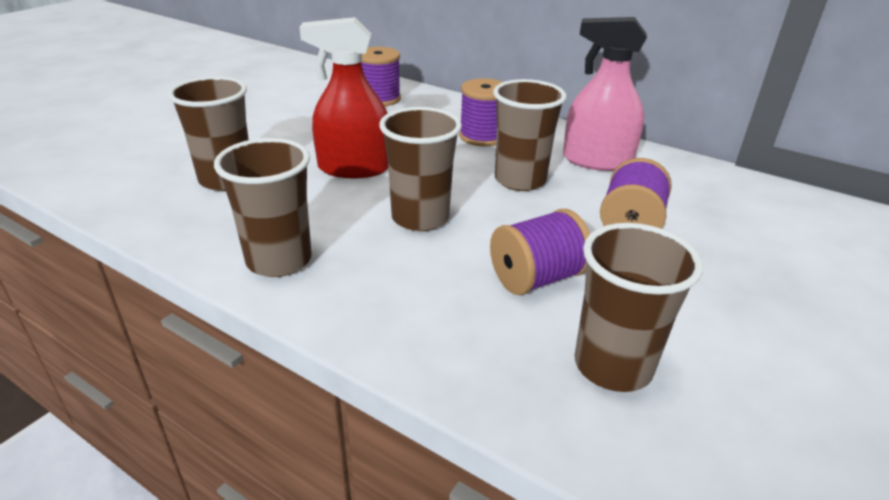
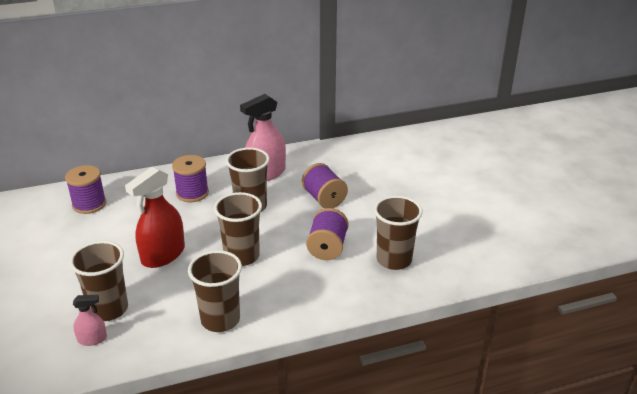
camera: 50 degrees left, 0 degrees up
(167, 193) = (92, 339): none -> pink spray bottle

